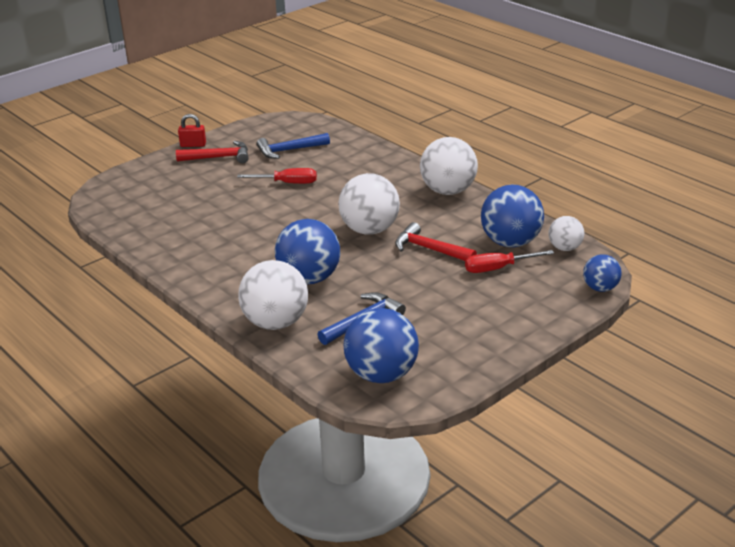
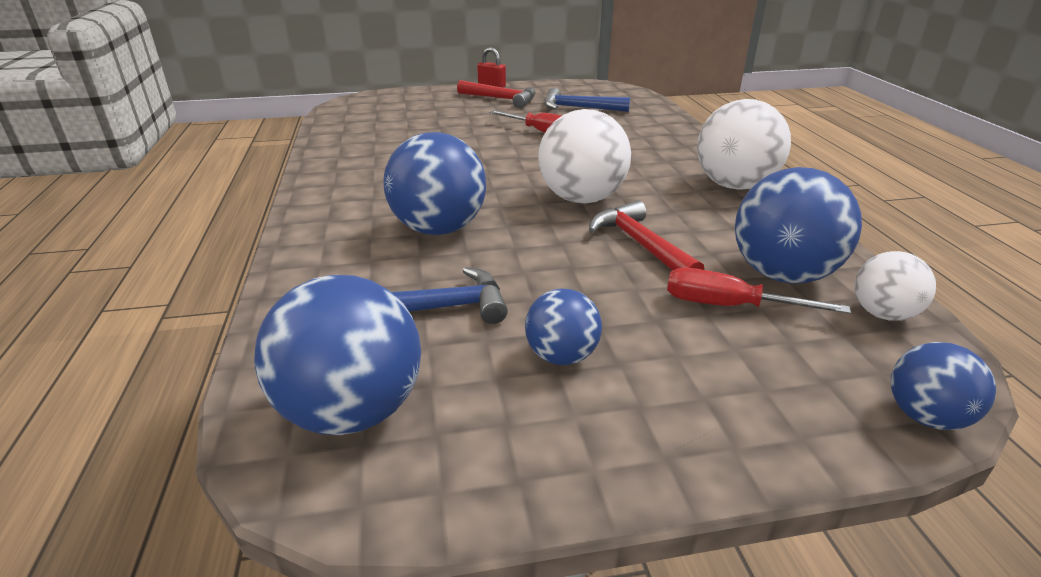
camera: 30 degrees right, 0 degrees up
(276, 323) = (326, 267): white ball -> none
(445, 319) = (561, 356): none -> blue ball

